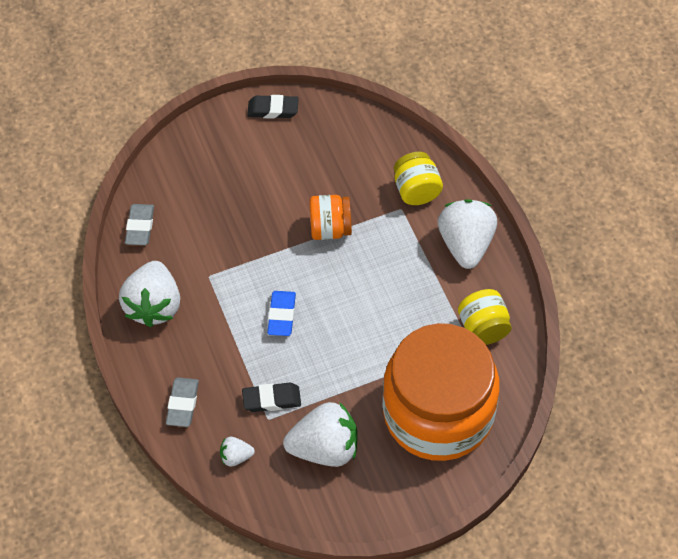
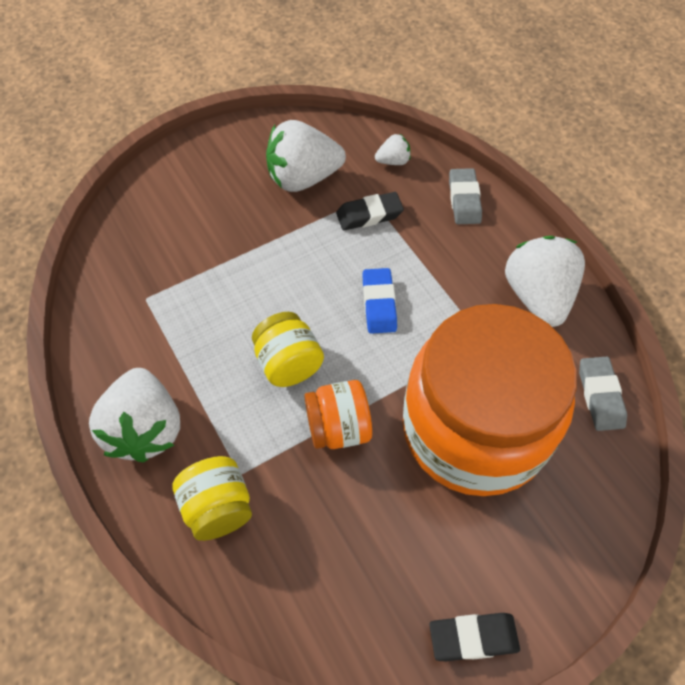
camera: 170 degrees right, 0 degrees up
(438, 412) = (184, 223): orange jar -> orange jar (474, 429)
(483, 328) = (127, 319): yellow jar -> yellow jar (288, 364)

